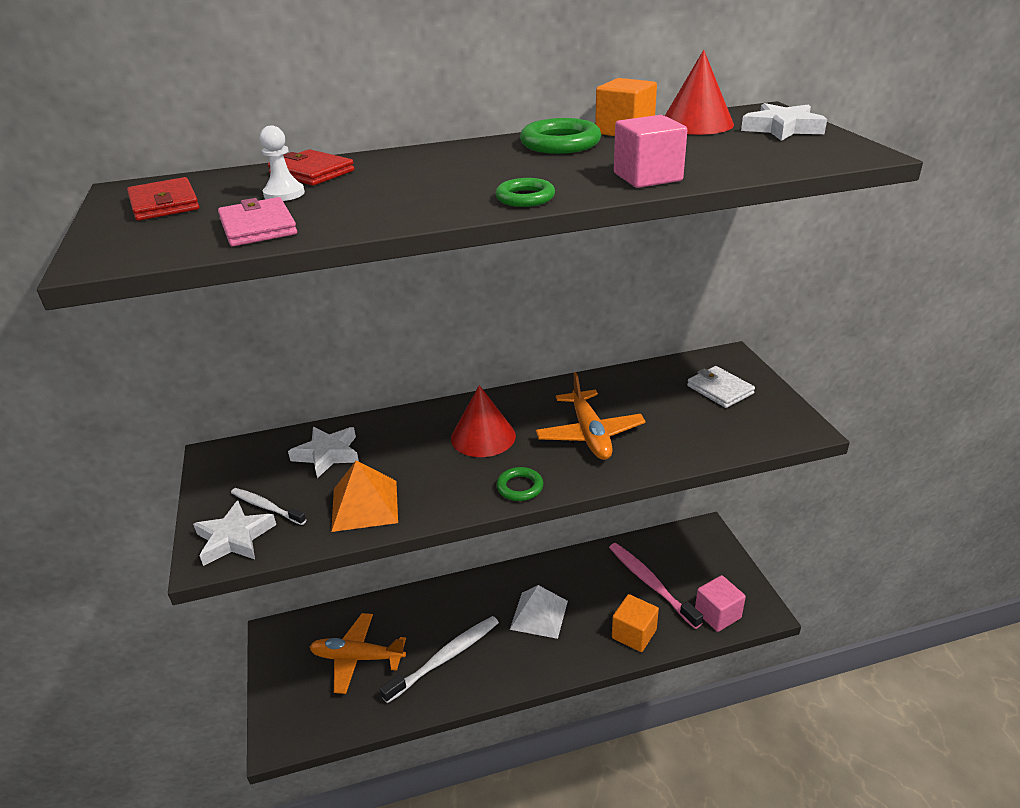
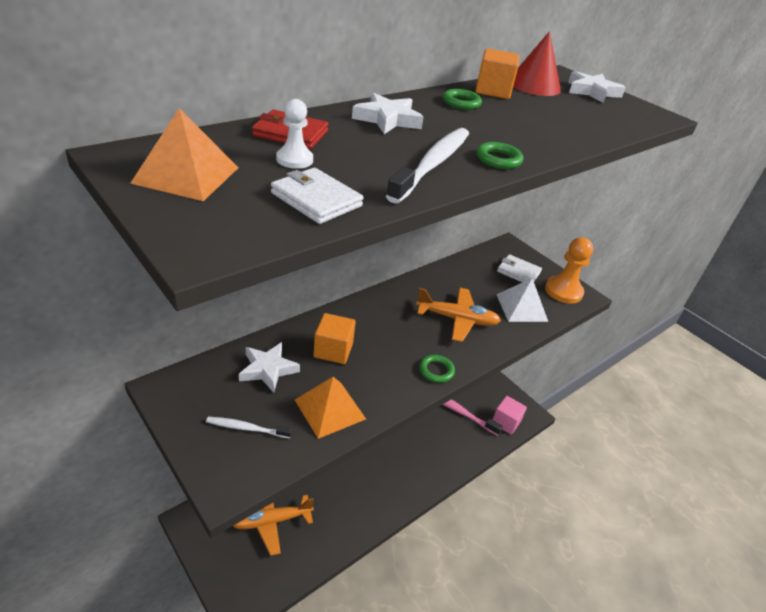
camera: 30 degrees left, 5 degrees up
(164, 204) = (186, 175): red wallet -> orange pyramid
(234, 538) = (237, 463): white star -> white star (387, 119)
(258, 227) = (316, 199): pink wallet -> white wallet
(445, 658) = (340, 502): white toothbrush -> white toothbrush (432, 165)
(483, 436) = (383, 333): red cone -> none
(539, 614) = (392, 450): white pyramid -> white pyramid (521, 307)
(560, 143) = (461, 103): green ring -> green ring, size x0.62
(590, 434) = (457, 319): orange plane -> orange plane turned 45 degrees counterclockwise
(634, 634) = (461, 449): orange cube -> orange cube (333, 350)
(647, 177) = (558, 137): pink cube -> none
(774, 420) = (563, 291): none -> orange pawn

